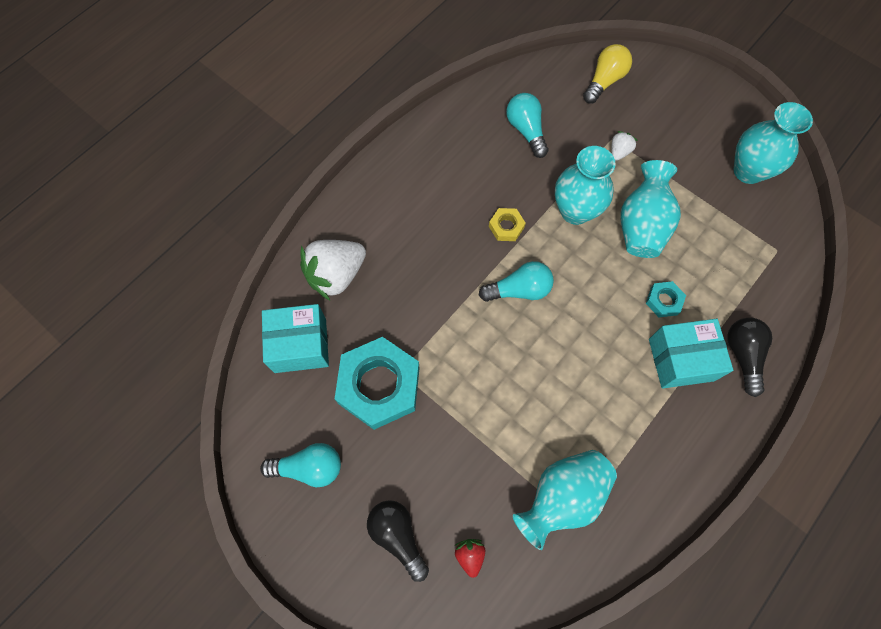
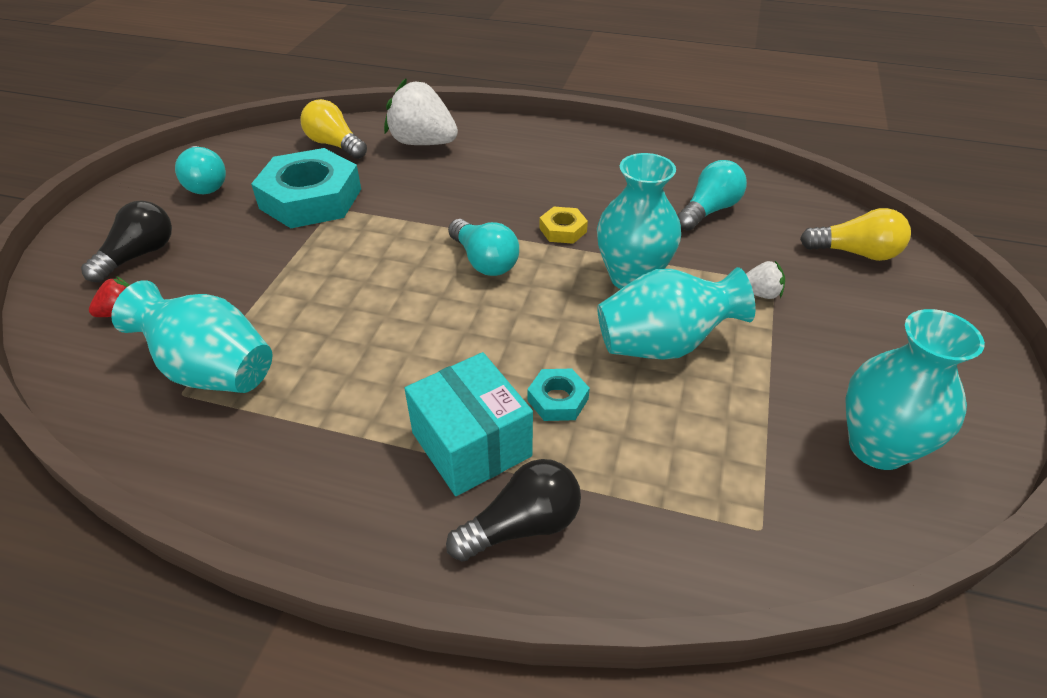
camera: 65 degrees right, 25 degrees down
(300, 345) = (334, 145): turquoise box -> yellow light bulb

